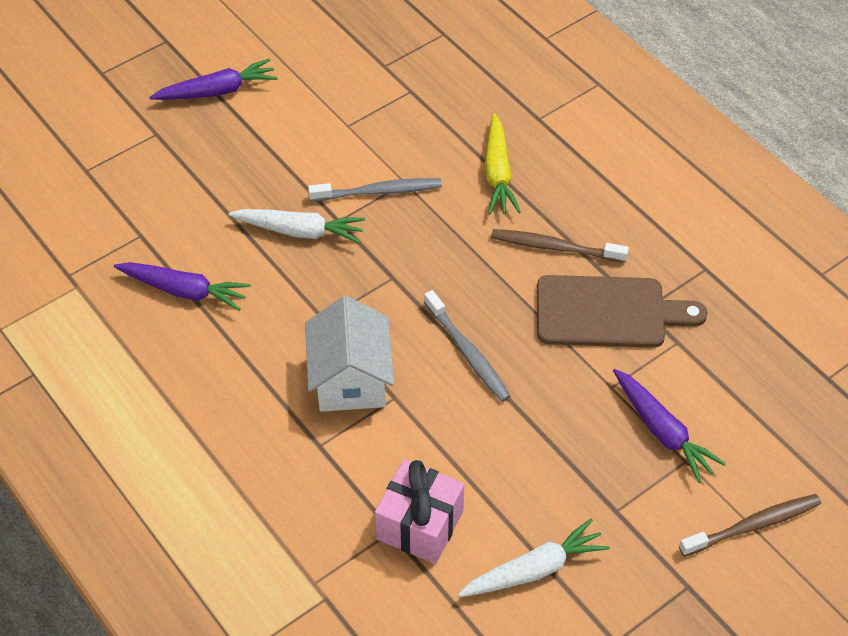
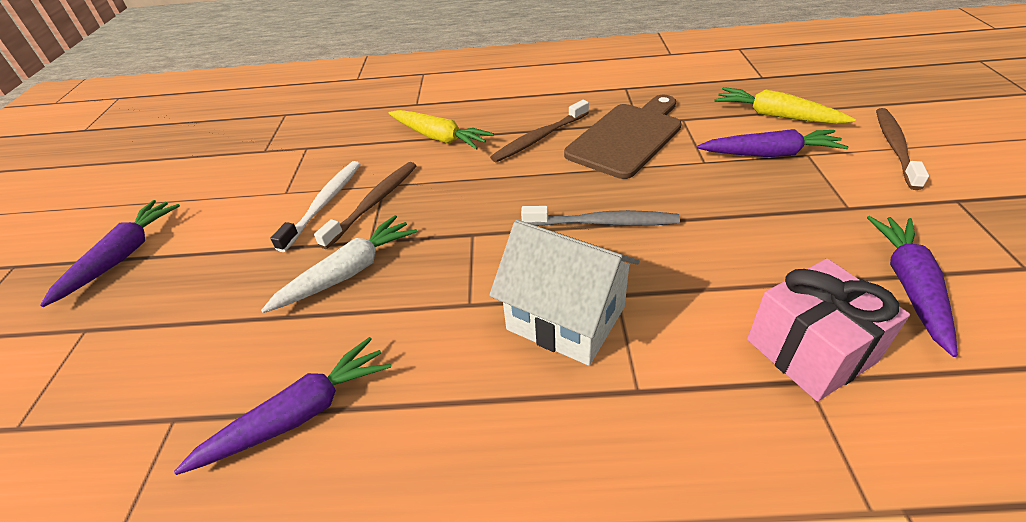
camera: 50 degrees left, 10 degrees down
(353, 161) = (324, 204): none -> white toothbrush
(378, 192) = (373, 203): grey toothbrush -> brown toothbrush
(534, 569) = (909, 286): white carrot -> purple carrot
(744, 415) = (776, 116): none -> yellow carrot

